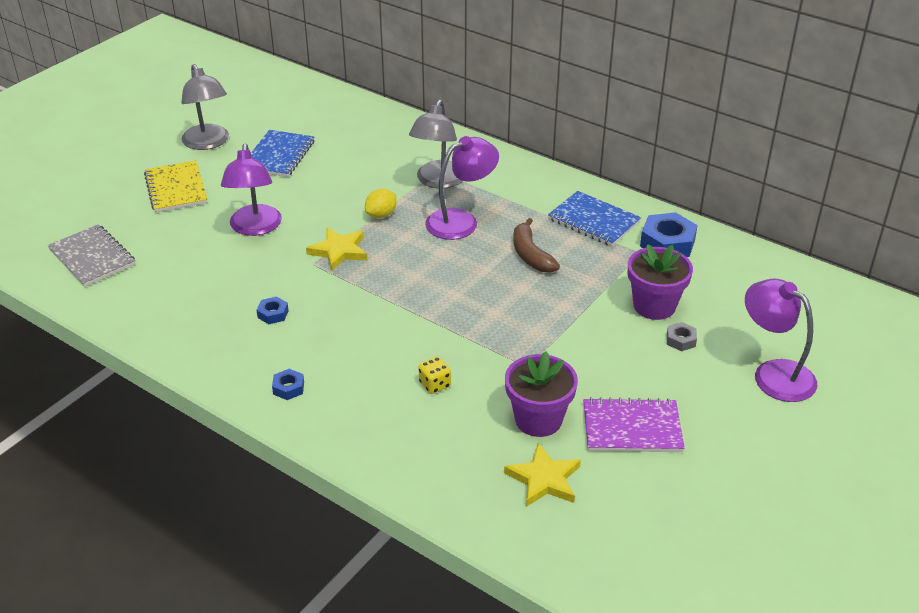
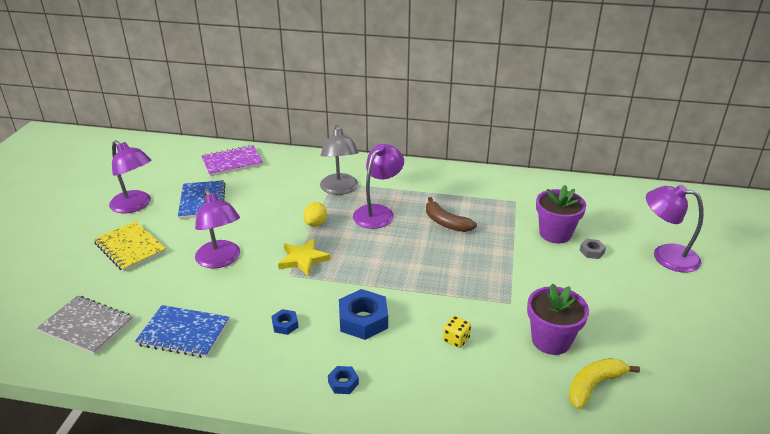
camera: 25 degrees left, 5 degrees down
(208, 143) = (135, 206): grey lamp -> purple lamp
(544, 479) = (594, 386): yellow star -> yellow banana
(594, 221) = (468, 188): blue notebook -> blue notebook (184, 333)
(632, 428) = (617, 324): purple notebook -> purple notebook (232, 162)
(667, 243) = (527, 190): blue nut -> blue nut (363, 320)

